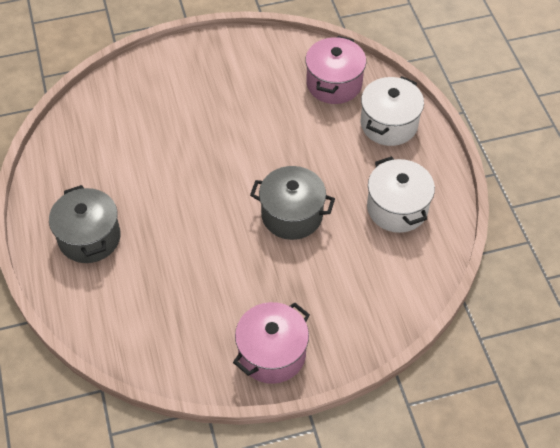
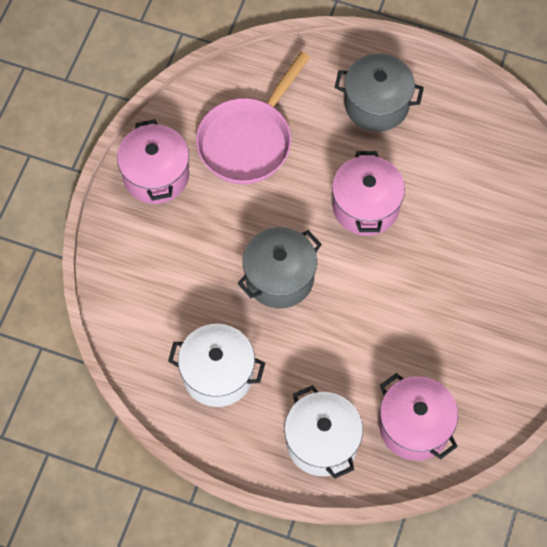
camera: 125 degrees right, 10 degrees up
(188, 306) = (248, 140): none -> pink pan
(189, 195) = (365, 206): none -> pink pot

